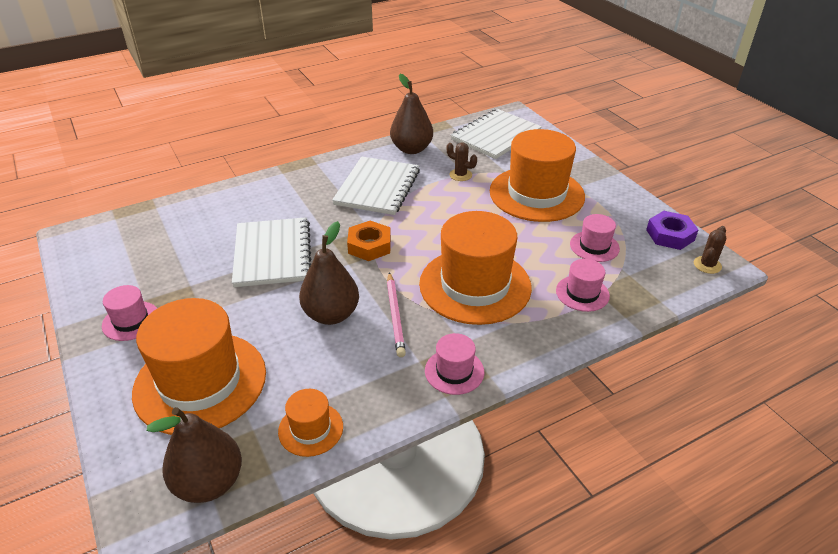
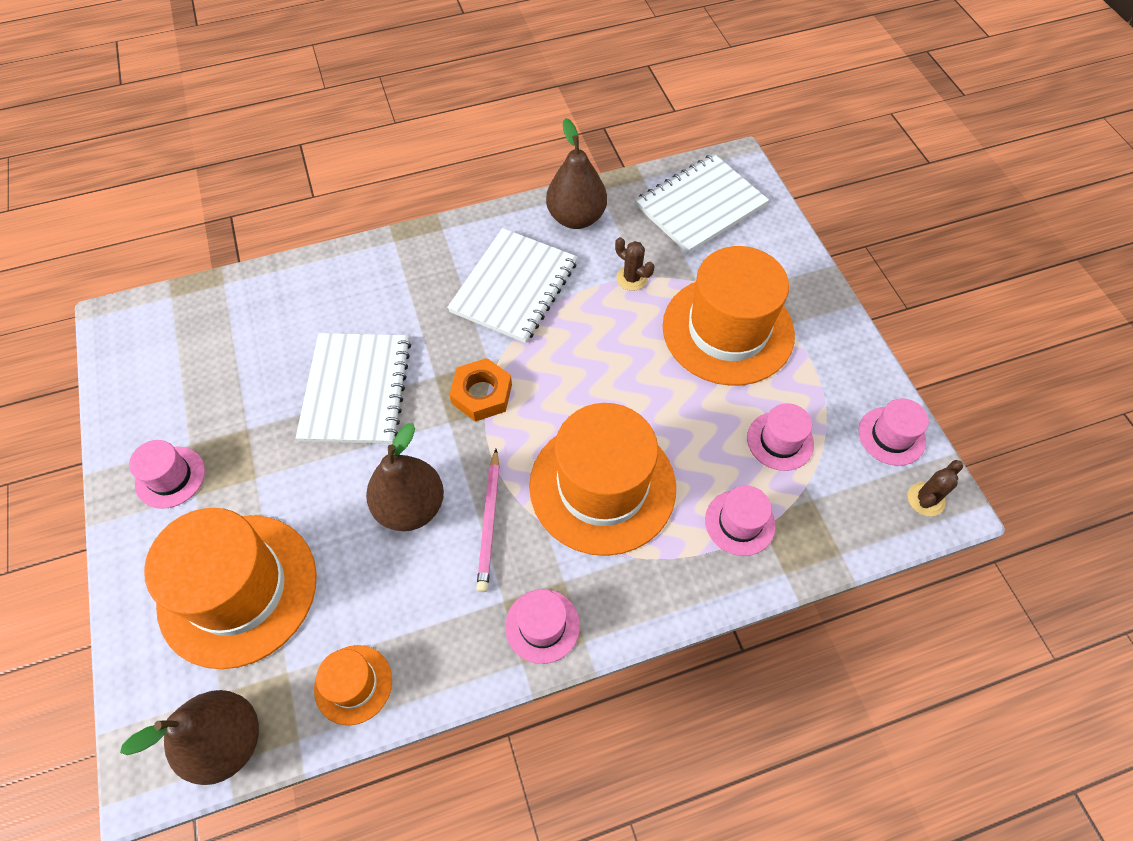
camera: 10 degrees right, 20 degrees up
(670, 235) = (891, 436): purple nut -> pink hat

